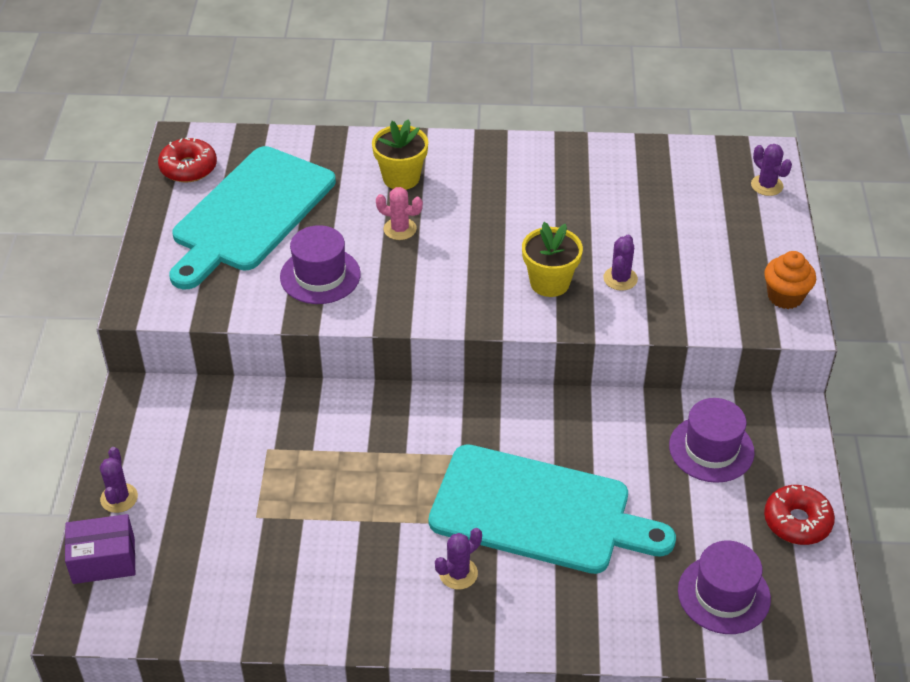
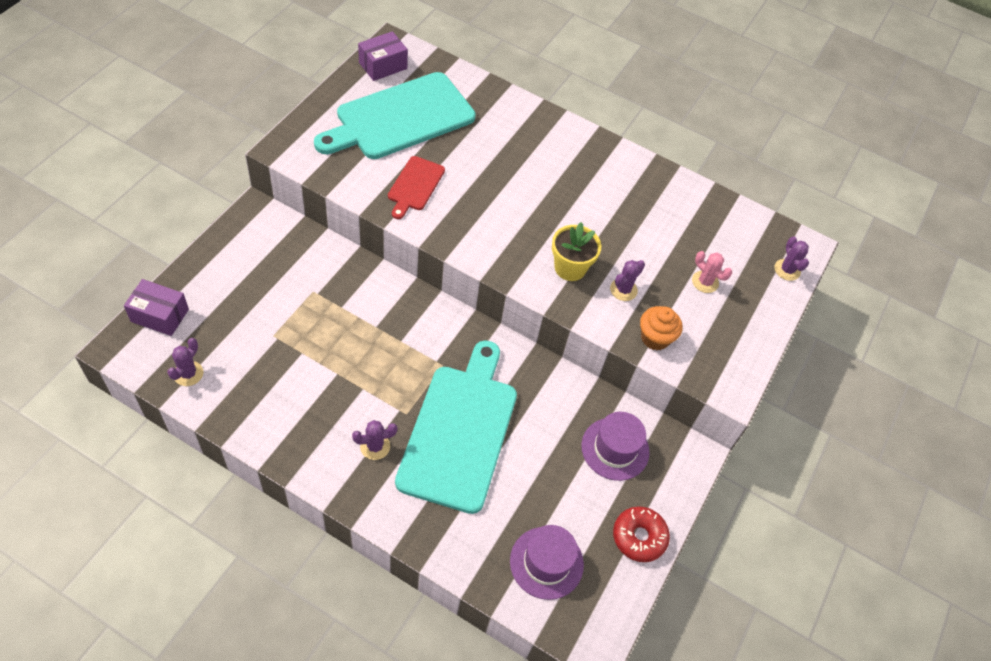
camera: 20 degrees right, 10 degrees up
(119, 498) = (198, 277): purple cactus -> purple cactus (188, 373)
(188, 168) = (383, 66): red donut -> purple box
(320, 275) = (415, 185): purple hat -> red cutting board
(400, 229) = (493, 177): pink cactus -> pink cactus (705, 282)
(401, 178) = (521, 139): yellow flower pot -> none
(539, 512) = (460, 431): turquoise cutting board -> turquoise cutting board turned 120 degrees counterclockwise
(785, 297) = (738, 364): orange cupcake -> orange cupcake (655, 338)

